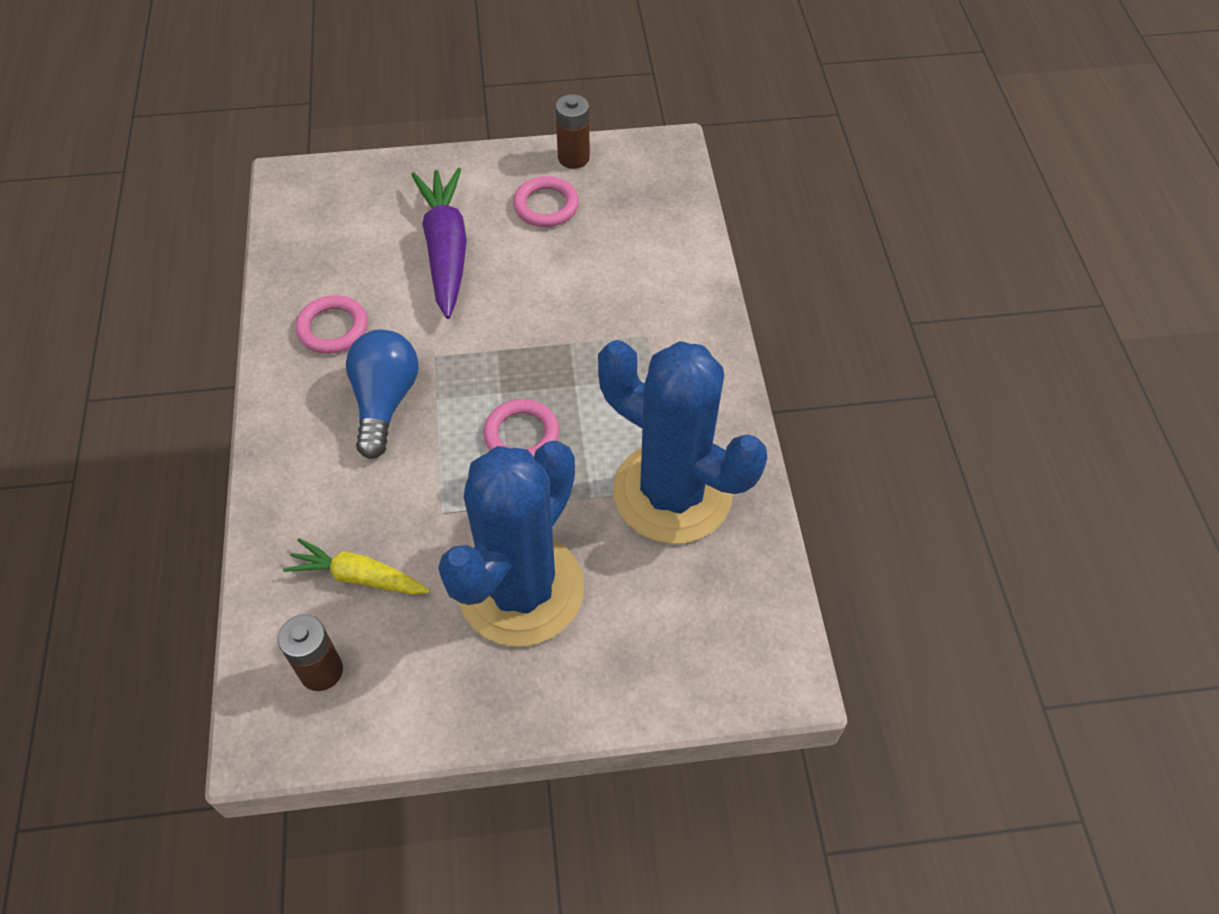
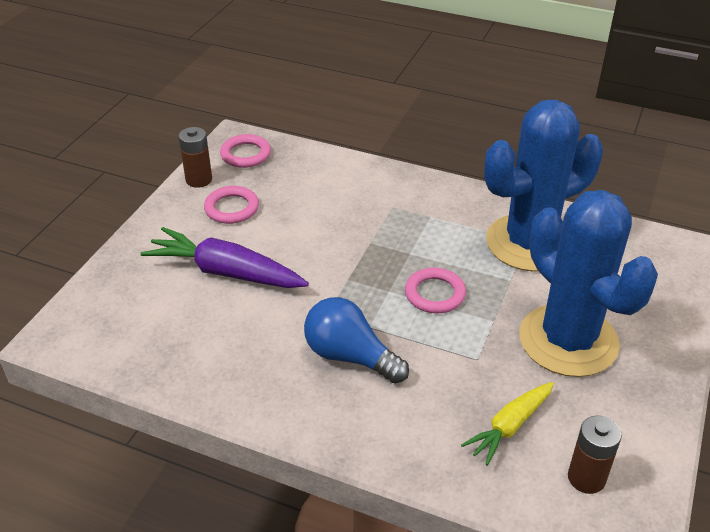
camera: 60 degrees left, 15 degrees down
(333, 328) = (249, 363): pink ring -> pink ring (245, 154)

